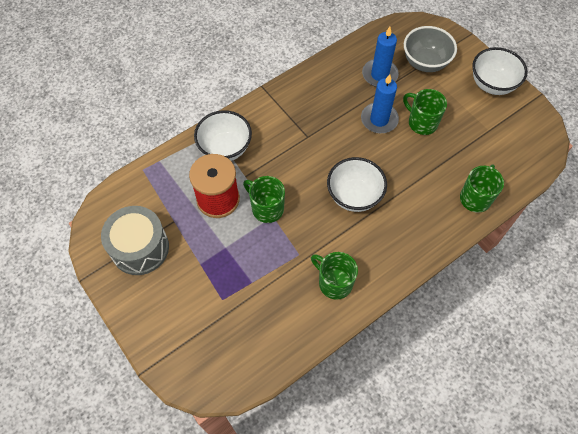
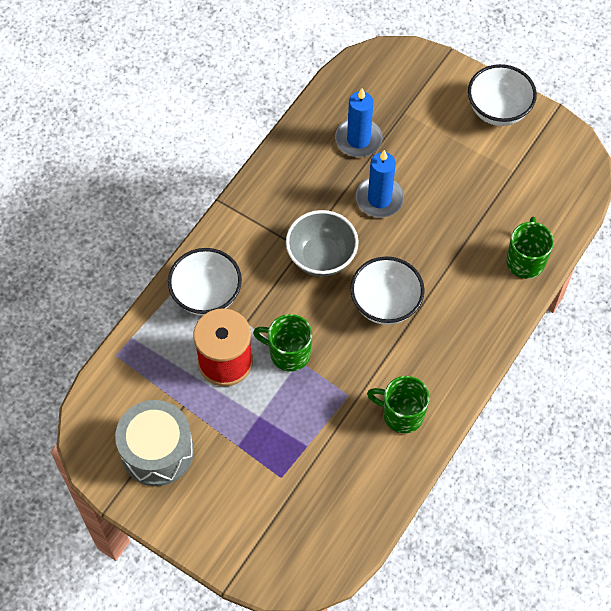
camera: 20 degrees left, 0 degrees up
(422, 122) = (431, 186): green mug -> none
(425, 62) = (408, 106): grey bowl -> grey bowl (321, 257)

